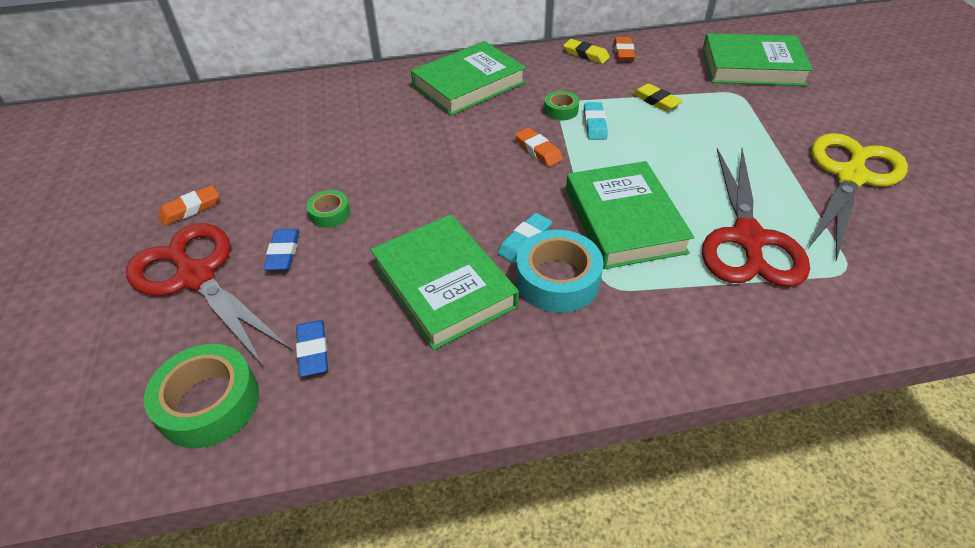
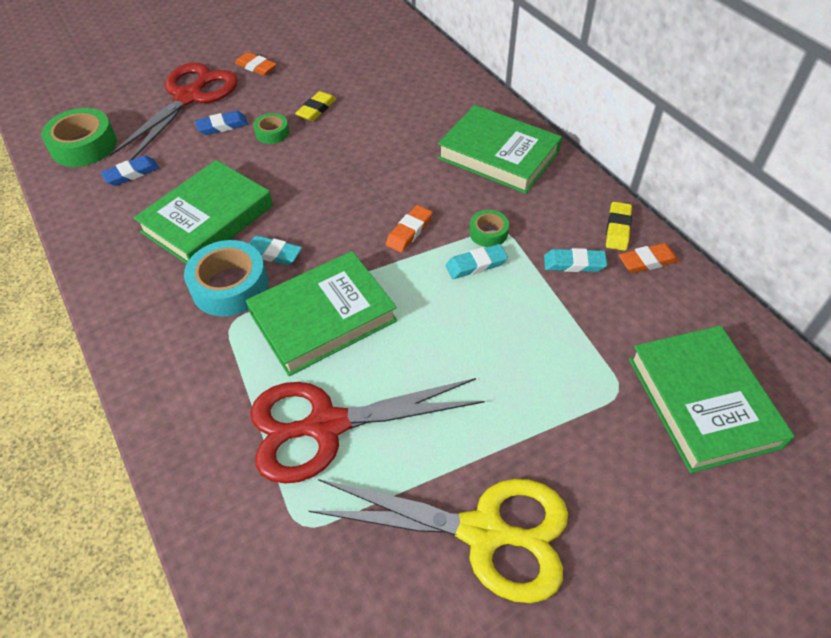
camera: 70 degrees right, 5 degrees up
(613, 81) = (574, 263): none -> turquoise eraser
(656, 101) = (553, 310): yellow eraser -> yellow eraser (316, 109)

